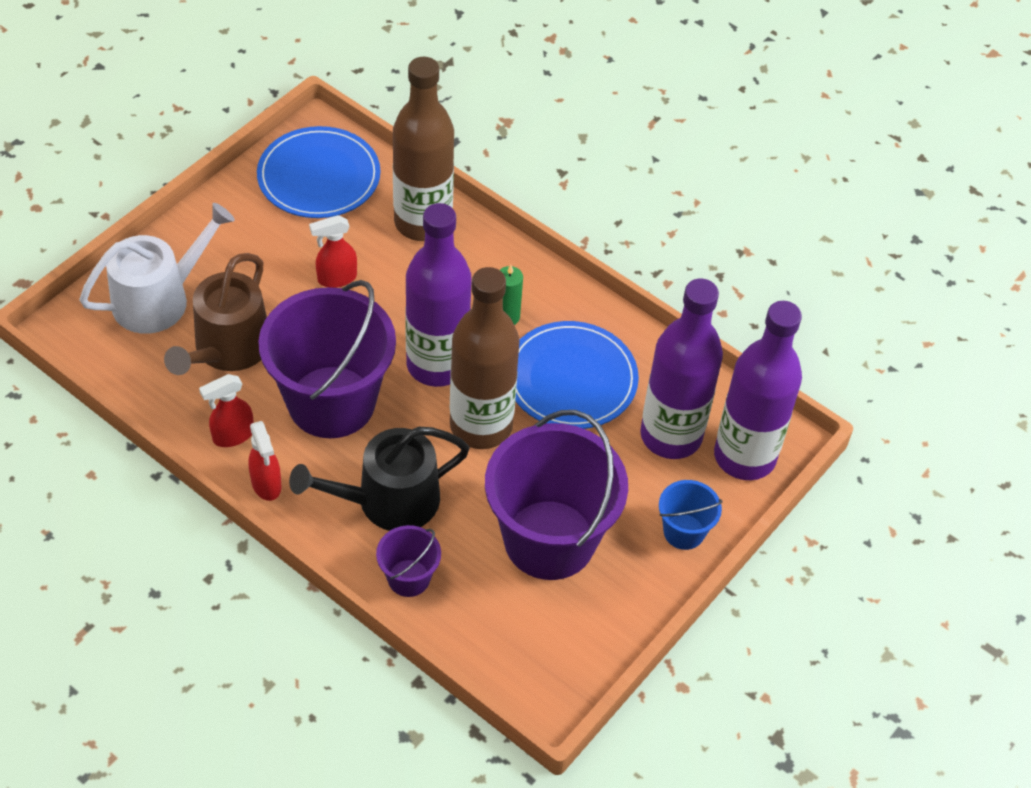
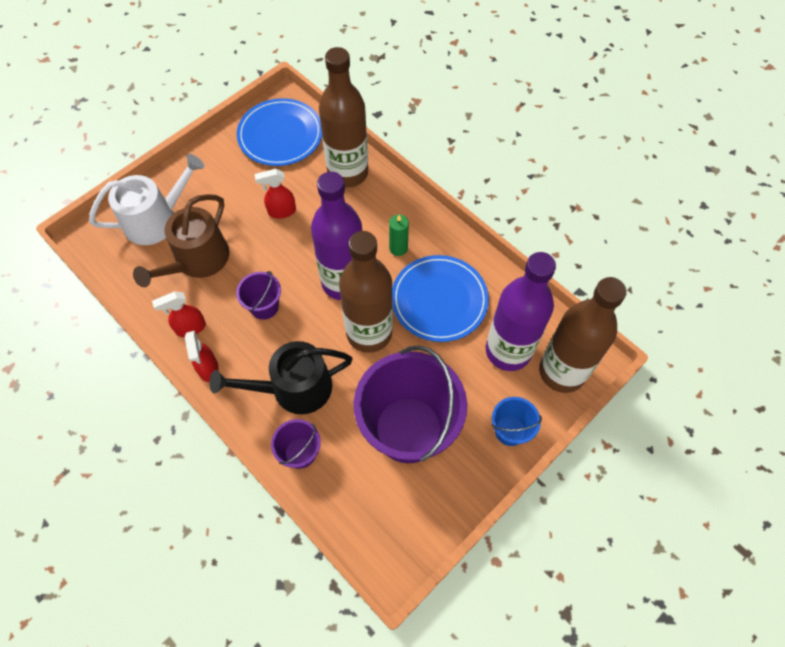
camera: 10 degrees right, 10 degrees up
(331, 402) = (264, 306): purple bucket -> purple bucket, size x0.45
(744, 456) = (562, 372): purple bottle -> brown bottle

